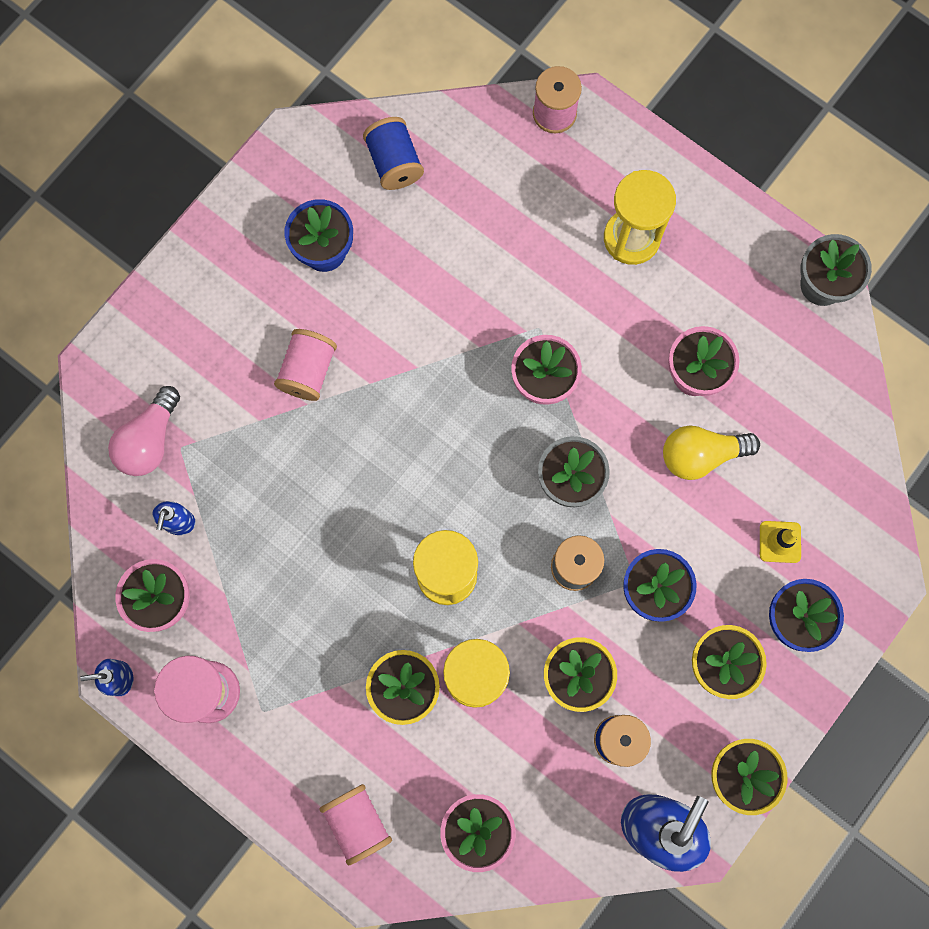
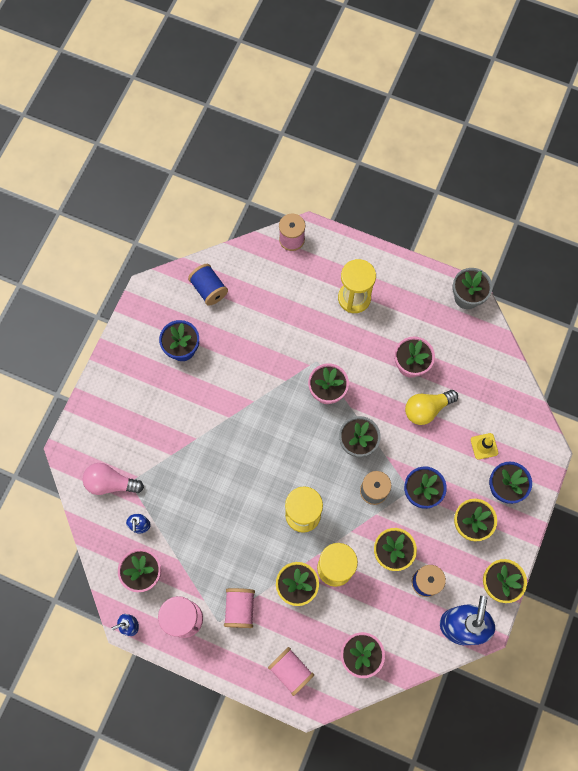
camera: 15 degrees left, 5 degrees down
(150, 440) = (111, 483): pink light bulb -> pink light bulb turned 90 degrees clockwise
(308, 371) = (192, 419): pink spool -> pink spool (240, 608)

